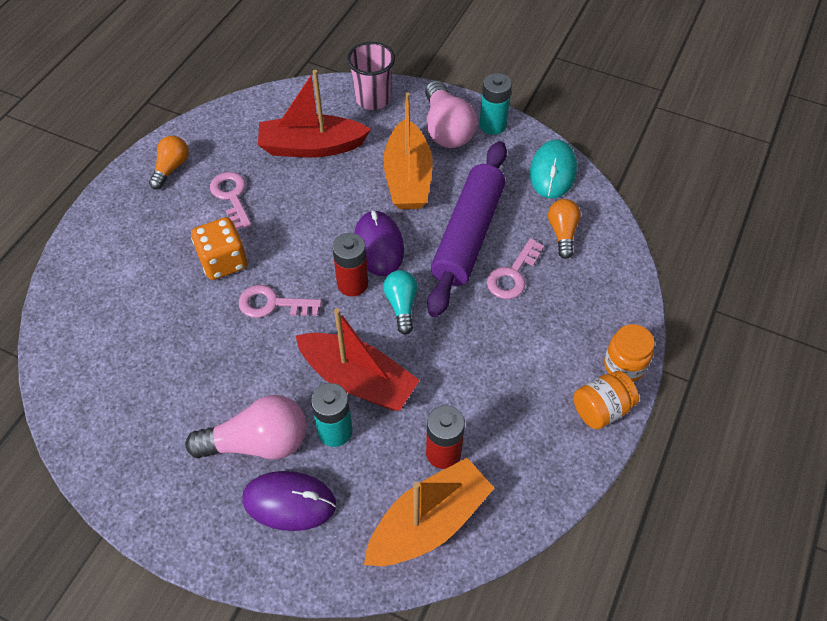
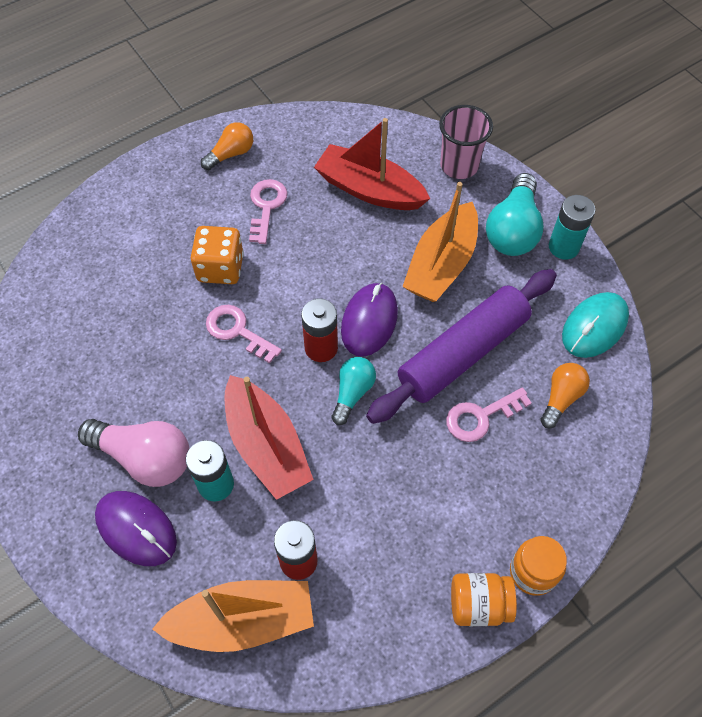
camera: 30 degrees right, 5 degrees up
(446, 129) = (513, 230): pink light bulb -> turquoise light bulb

